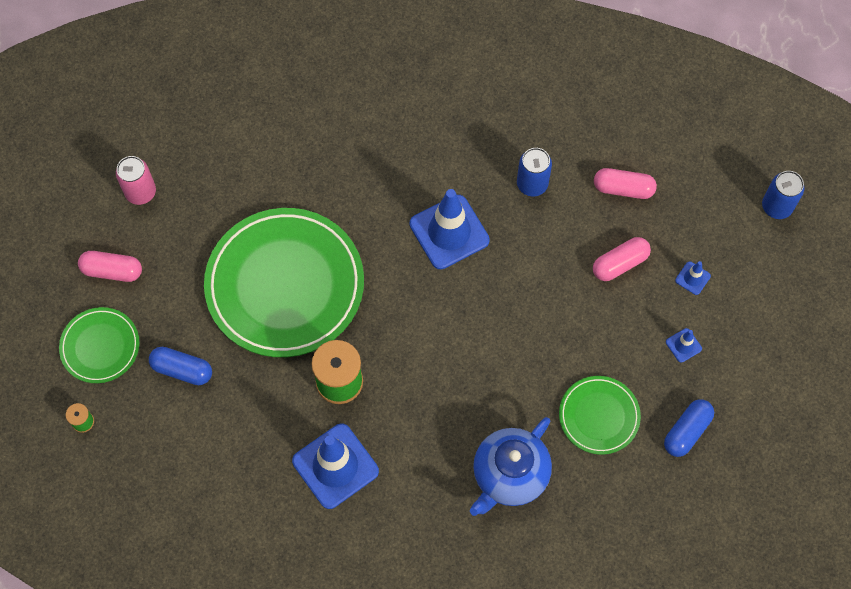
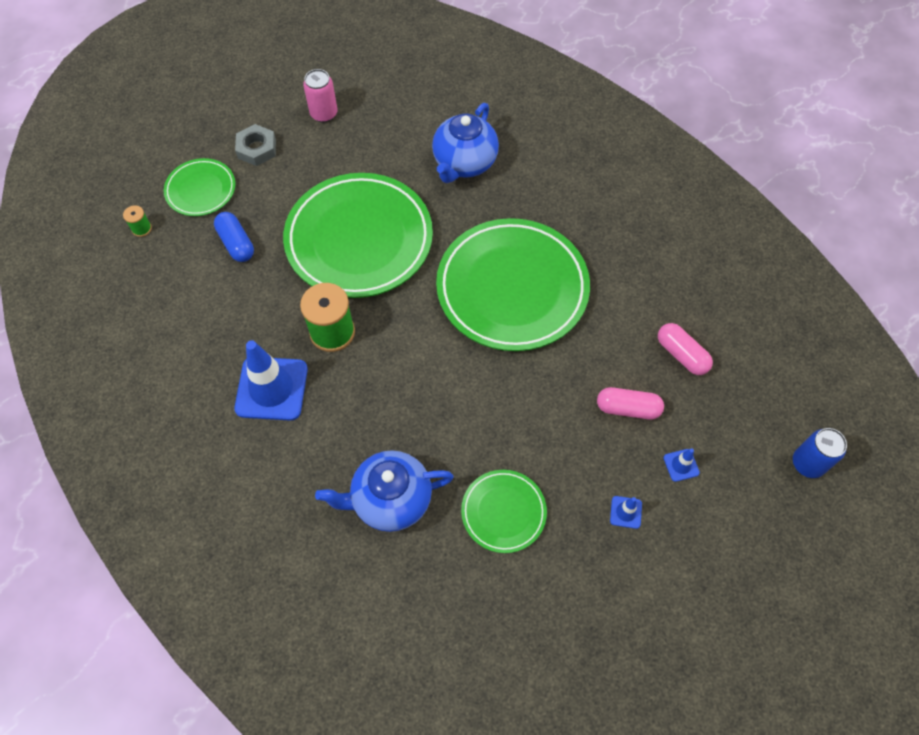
camera: 40 degrees right, 5 degrees down
(112, 271) = (257, 149): pink capsule -> grey nut
(310, 149) = (464, 163): none -> blue teapot
(449, 232) = (512, 288): blue traffic cone -> green plate
(532, 184) = (609, 299): blue can -> none
(686, 431) = (566, 584): blue capsule -> none

